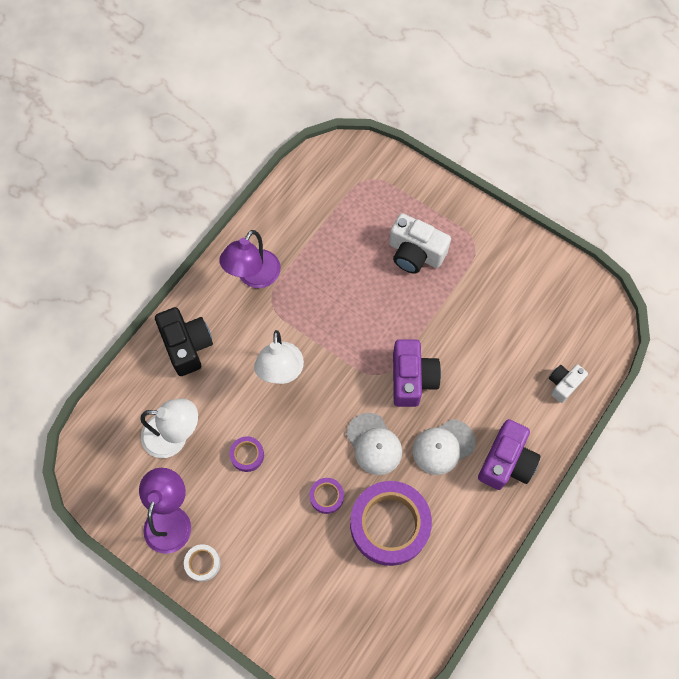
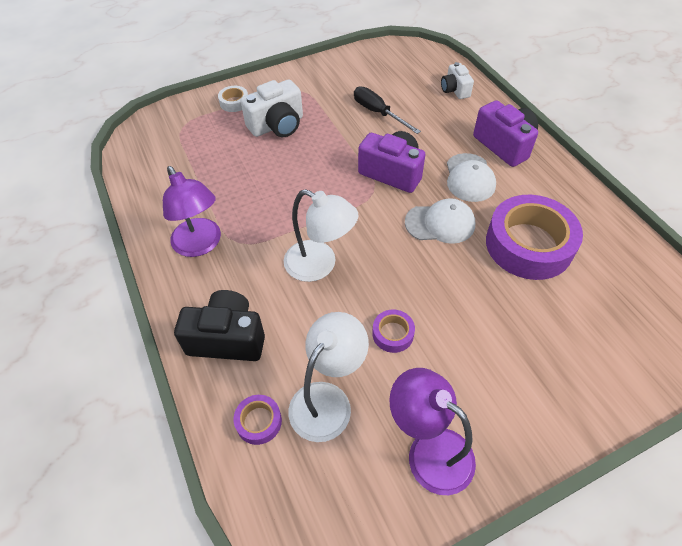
camera: 60 degrees left, 15 degrees down
(203, 563) = (503, 437): white tape -> white tape (234, 102)
(326, 496) = (476, 282): purple tape -> purple tape (258, 421)
(484, 329) = (378, 113): none -> black screwdriver

